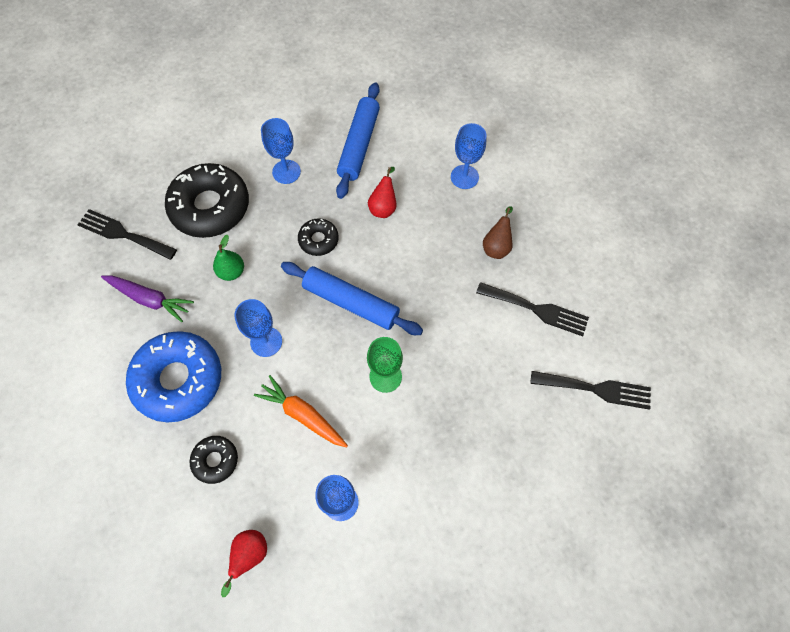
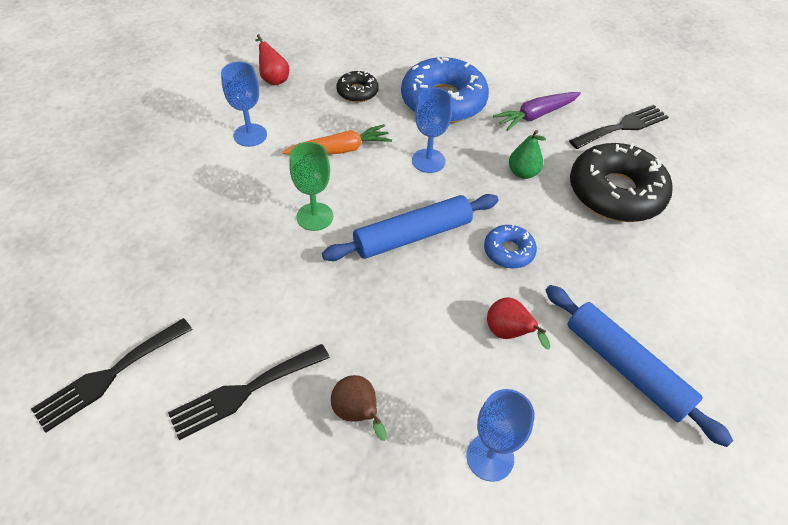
camera: 125 degrees right, 15 degrees down
(286, 172) = (625, 273): blue goblet -> none
(318, 240) = (508, 251): black donut -> blue donut

